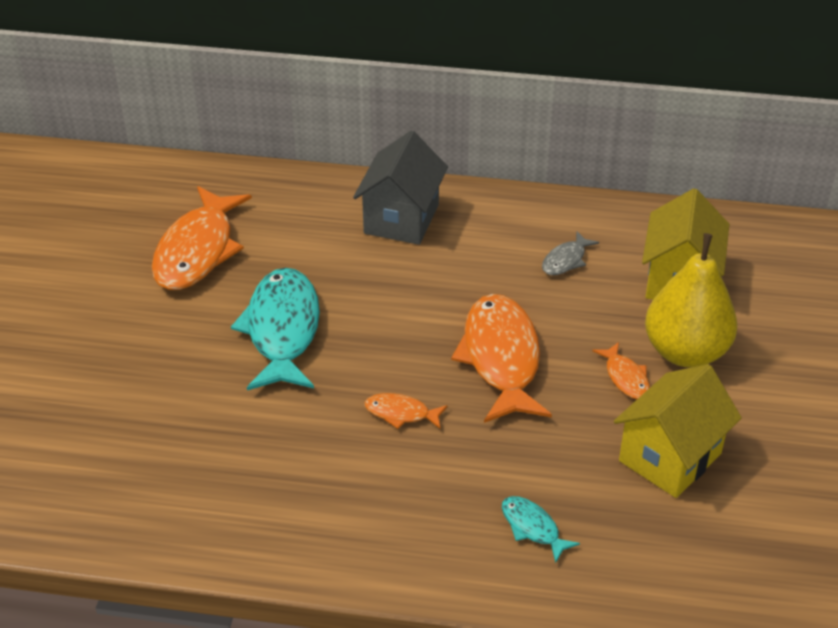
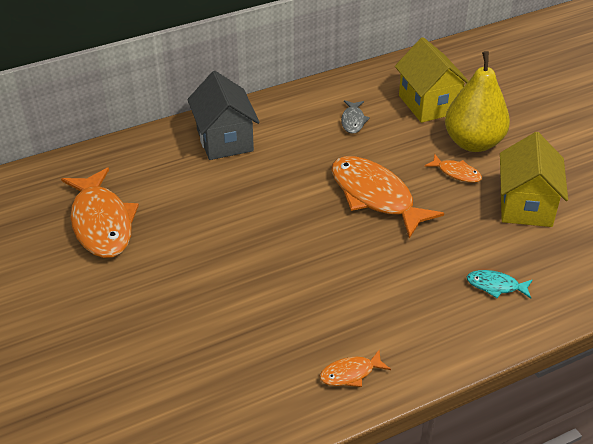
camera: 35 degrees left, 0 degrees up
(282, 330) = (218, 246): turquoise fish -> none
(401, 413) = (350, 260): orange fish -> orange fish (350, 373)

